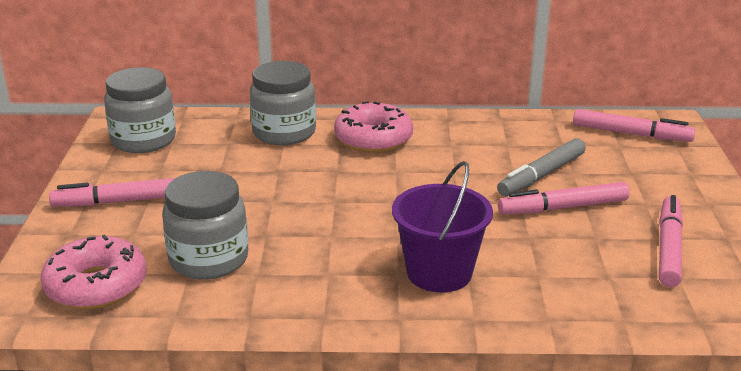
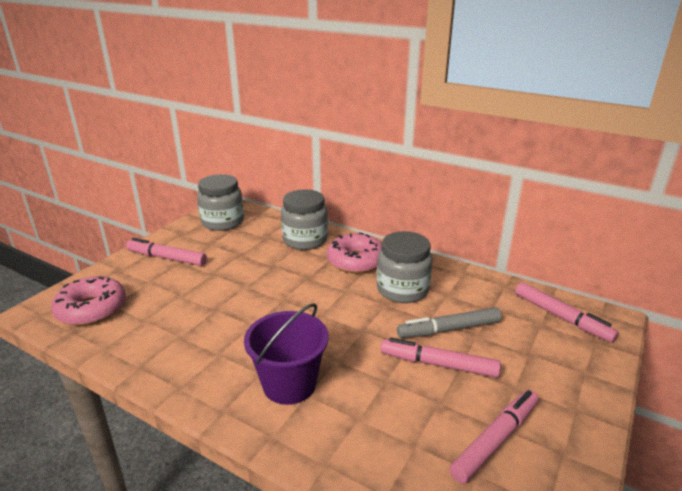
camera: 30 degrees right, 0 degrees up
(209, 259) = (165, 315): grey jar -> grey jar (402, 289)

